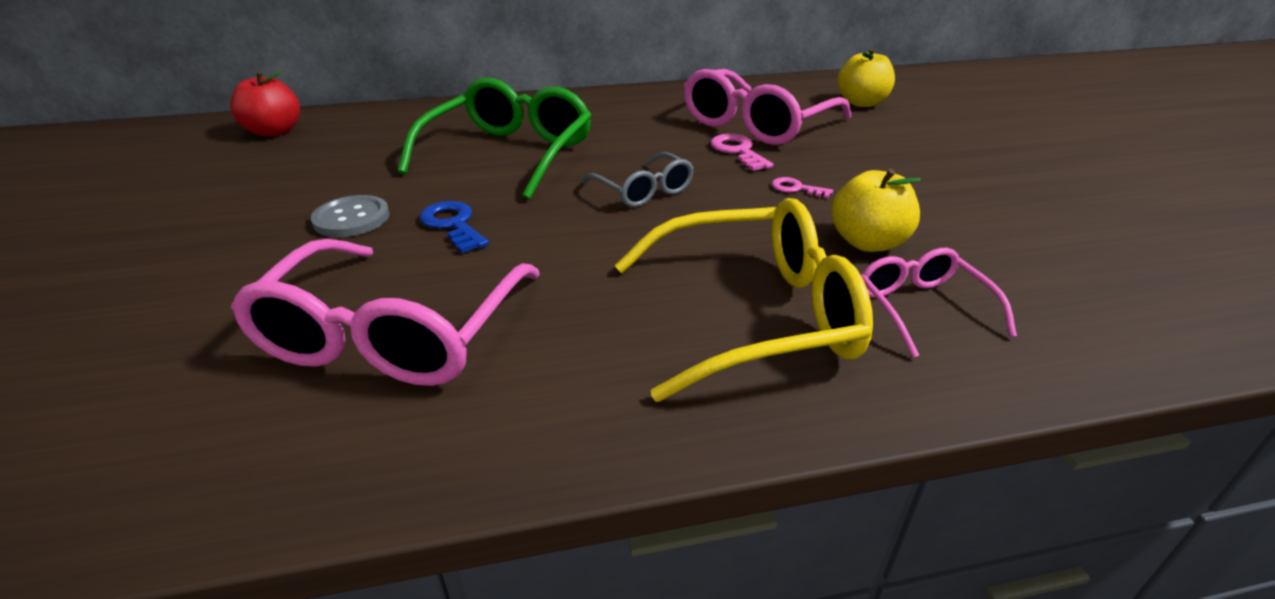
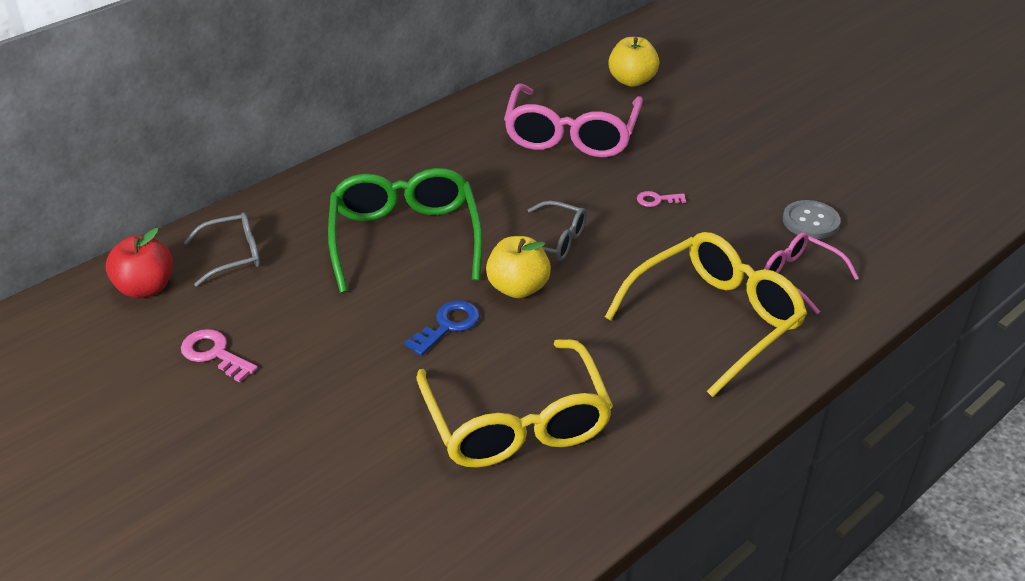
camera: 30 degrees left, 5 degrees up
(351, 218) = (361, 350): grey button -> grey button (810, 221)
(364, 130) = (233, 255): none -> grey glasses
(393, 334) = (516, 422): pink glasses -> yellow glasses
(453, 225) = (448, 326): blue key -> blue key turned 105 degrees clockwise
(738, 151) = (584, 173): pink key -> pink key (214, 354)
(868, 242) = (737, 235): yellow apple -> yellow apple (518, 288)

